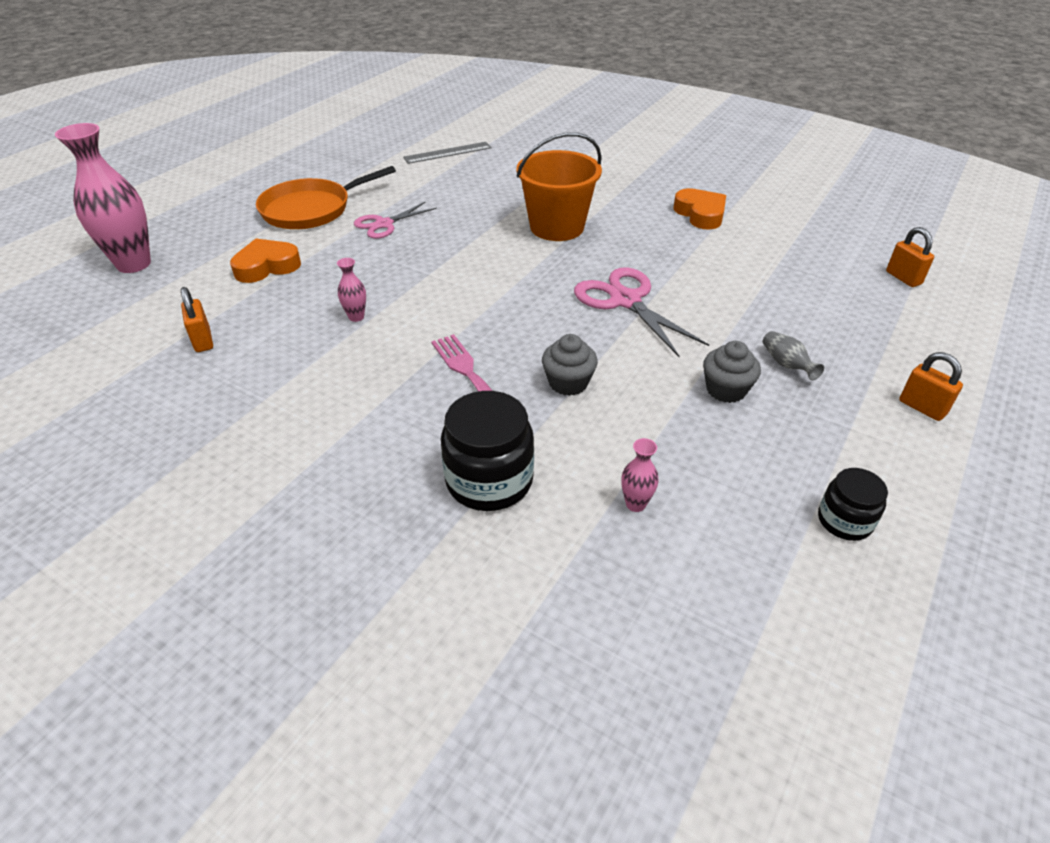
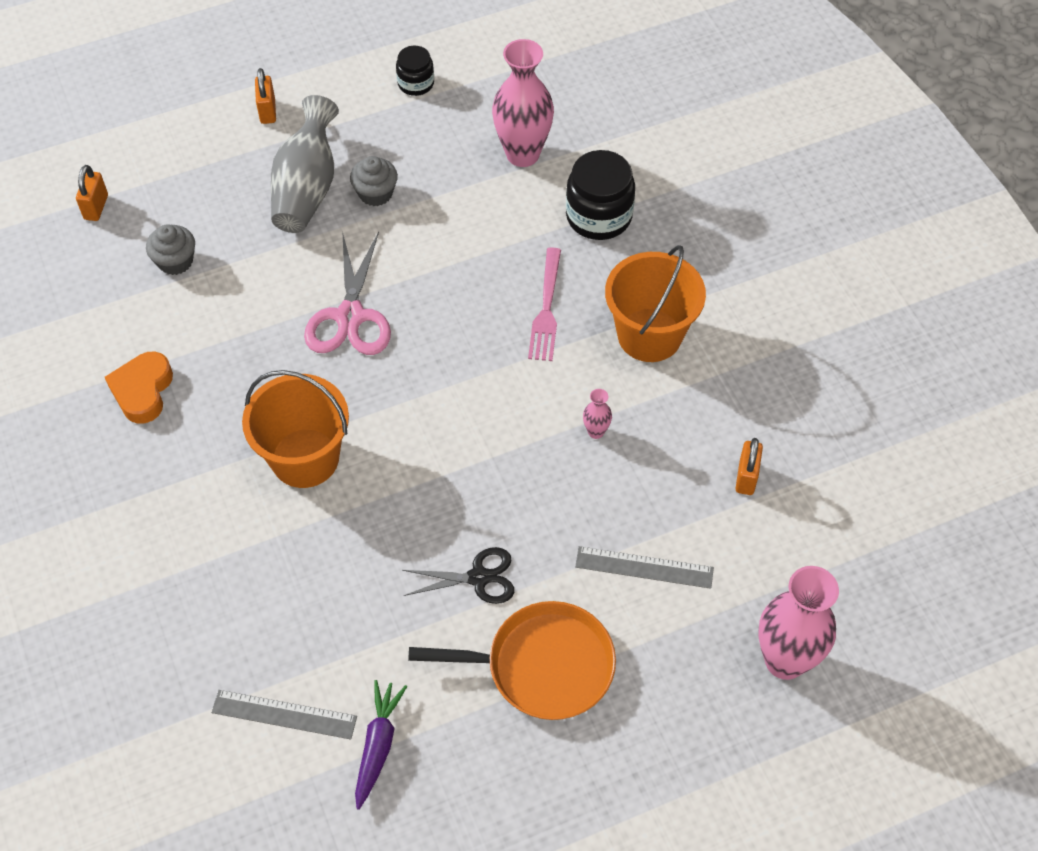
camera: 145 degrees left, 15 degrees up
(266, 266) = (644, 568): orange heart -> grey ruler
(353, 399) = (649, 335): none -> orange bucket
(384, 224) = (479, 577): pink scissors -> black scissors
(386, 160) = (378, 745): none -> purple carrot
(568, 383) = (479, 261): grey cupcake -> grey cupcake (175, 261)
(635, 504) = (522, 154): pink vase -> pink vase, size x2.33
(786, 364) = (307, 188): grey vase -> grey vase, size x2.33

